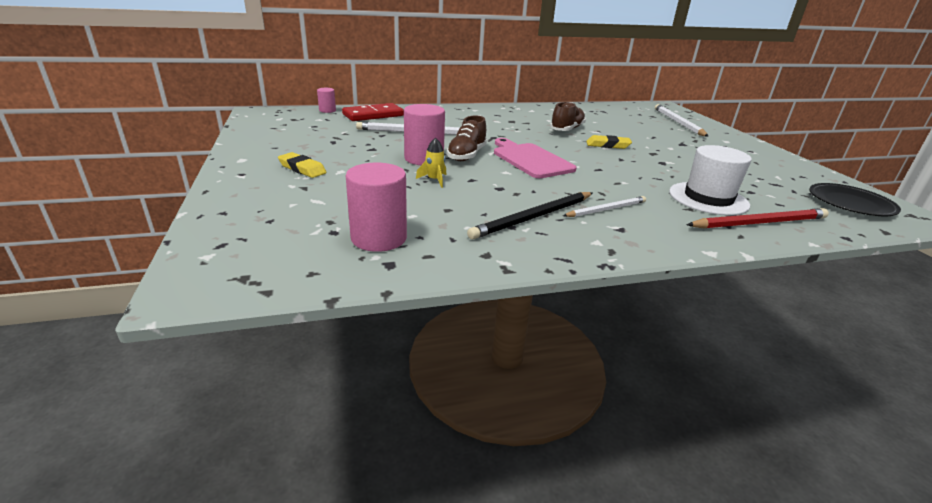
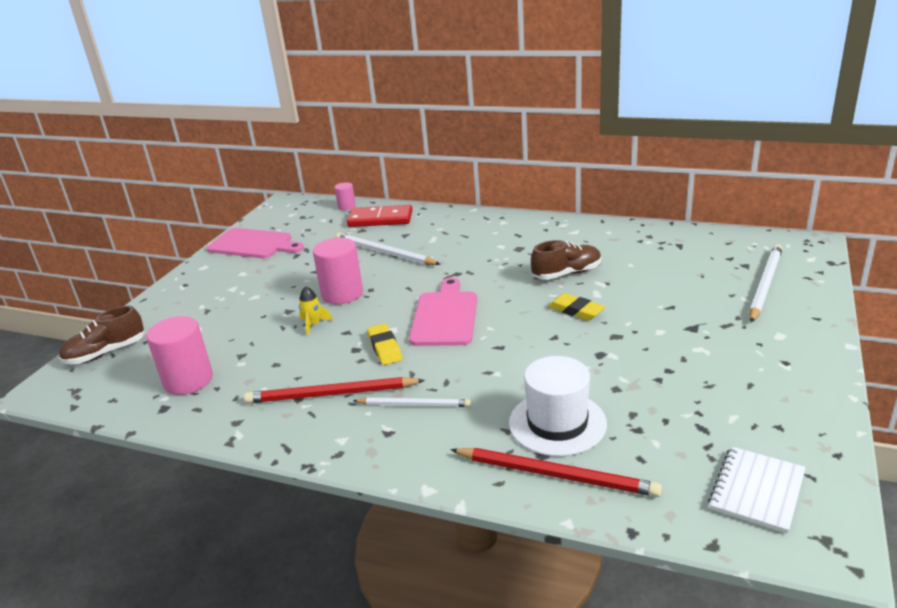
camera: 40 degrees right, 0 degrees up
(273, 139) = (253, 244): none -> pink cutting board
(302, 169) = (231, 287): yellow eraser -> yellow eraser (385, 348)
(466, 155) = (389, 297): brown shoe -> brown shoe (106, 353)
(533, 217) = (331, 394): black pencil -> red pencil
(850, 203) = (756, 490): black plate -> white notebook

